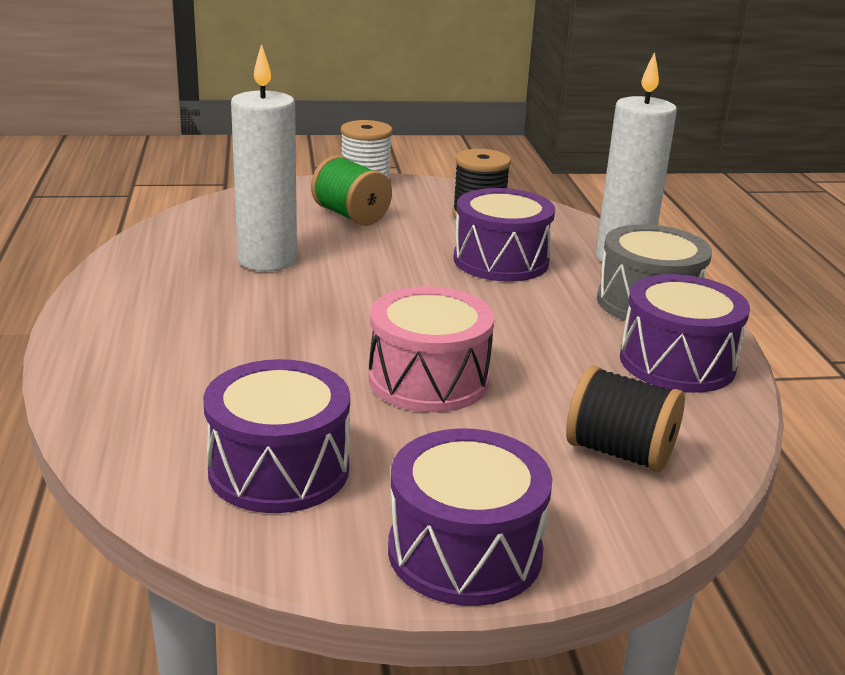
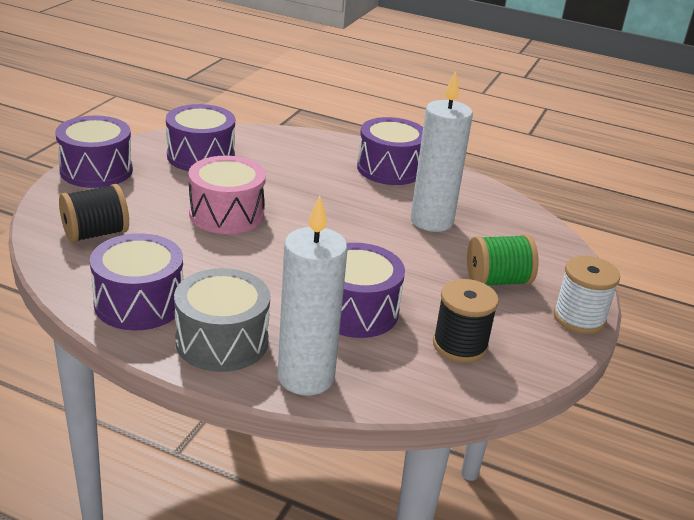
camera: 120 degrees right, 5 degrees up
(143, 310) = (389, 169): none -> purple drum

